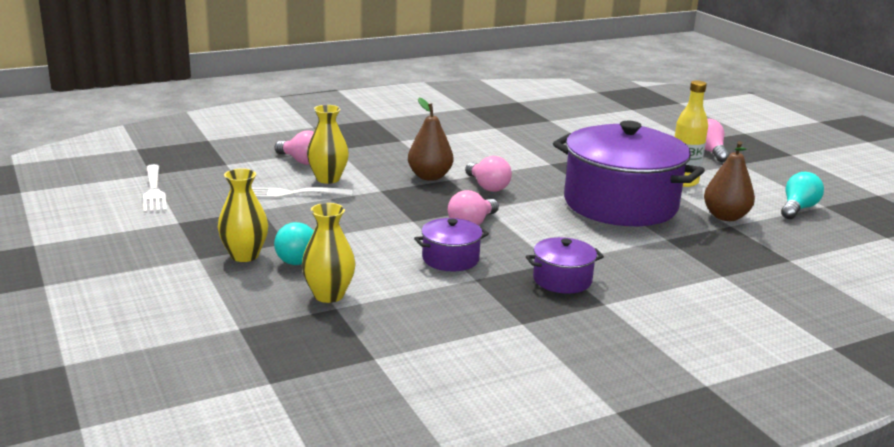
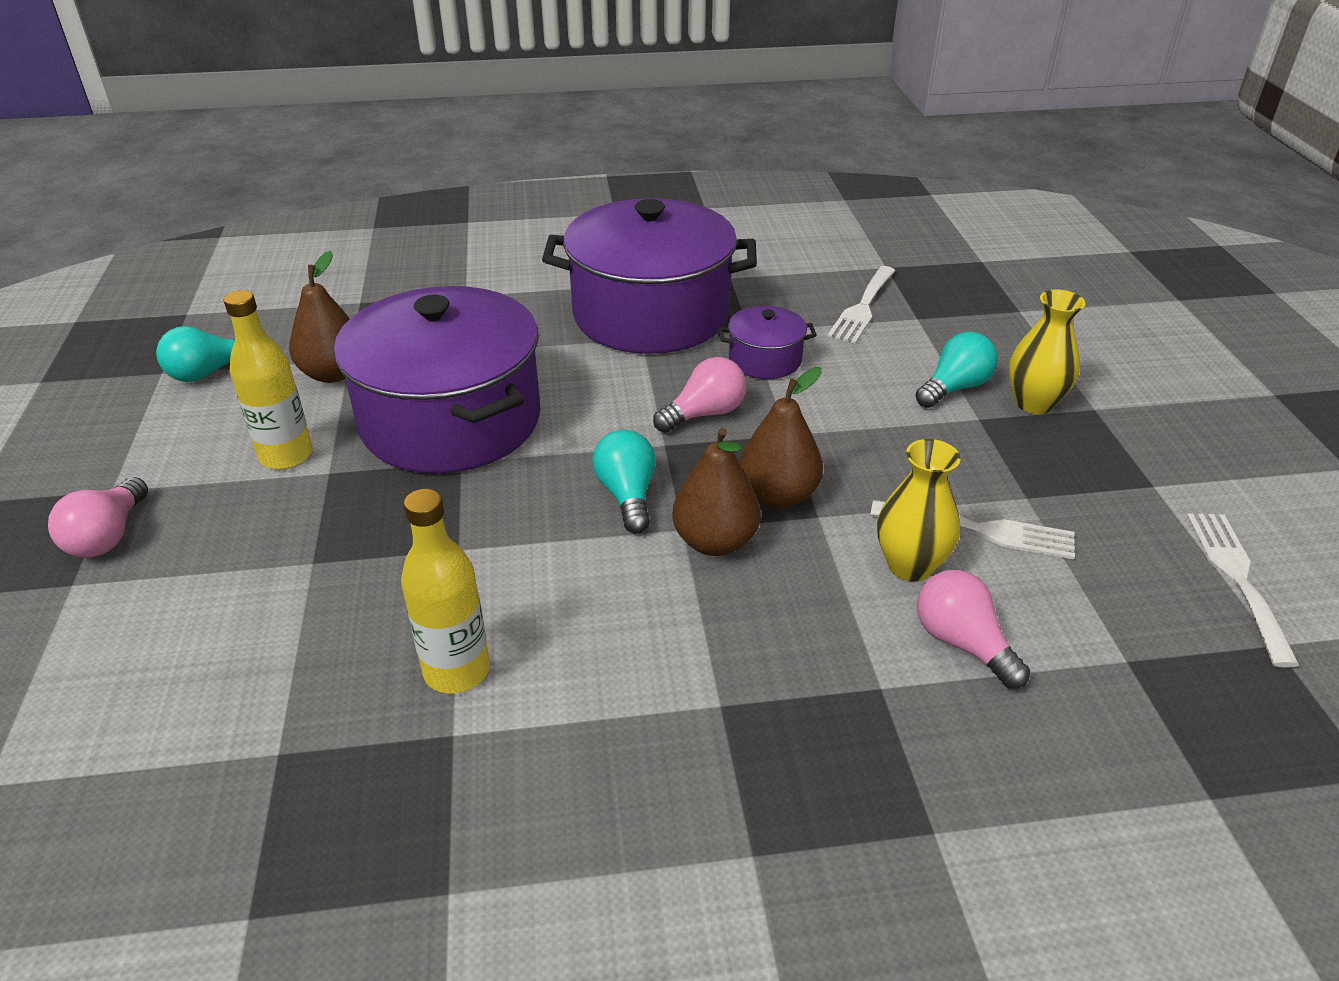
camera: 160 degrees left, 15 degrees up
(329, 295) = (924, 333): yellow vase -> none
(387, 310) = (862, 308): none -> white fork
(406, 195) = (778, 495): none -> brown pear
(487, 187) = (627, 495): pink light bulb -> turquoise light bulb
(510, 137) = (457, 671): none -> yellow bottle
(562, 280) = (651, 314): purple pot -> purple pot, size x2.28

